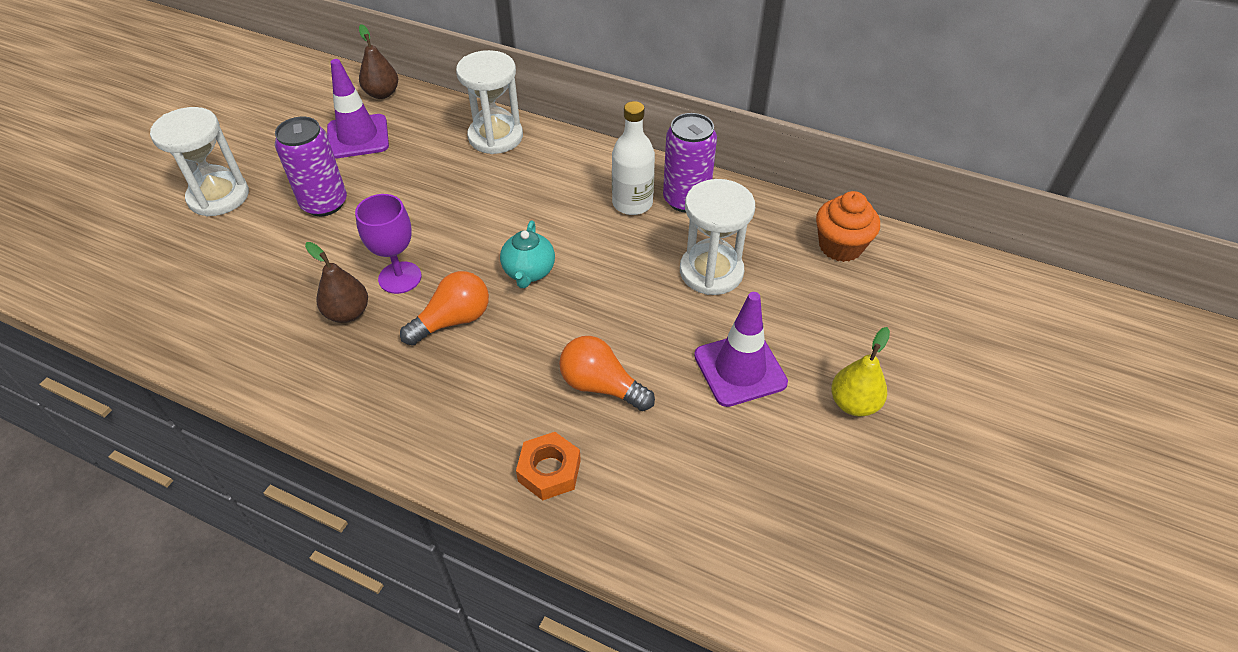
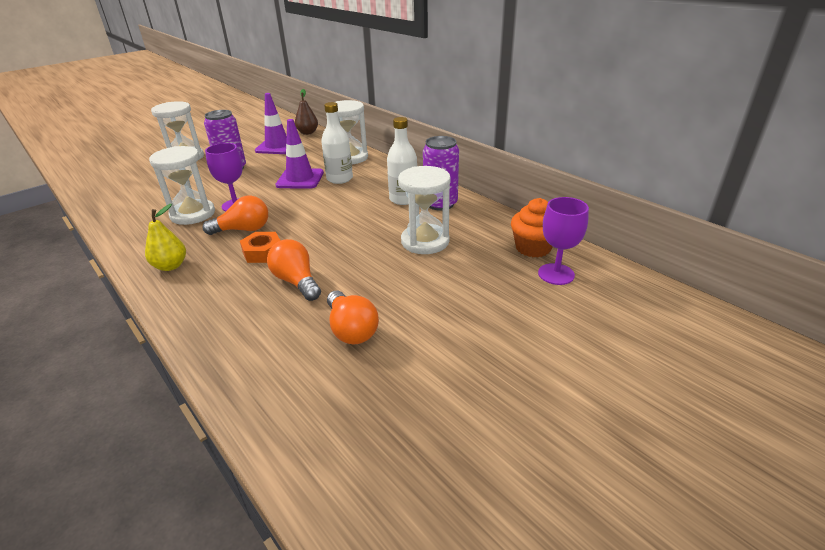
camera: 25 degrees right, 15 degrees down
(348, 313) = (193, 214): brown pear -> white hourglass
(513, 185) = (339, 179): none -> white bottle
(529, 272) = (309, 218): turquoise teapot -> none
(549, 471) = (220, 316): orange nut -> orange nut (262, 252)
(722, 434) = (351, 329): none -> orange light bulb
(740, 369) = (398, 297): purple traffic cone -> purple traffic cone (300, 179)
(853, 403) = (468, 340): yellow pear -> yellow pear (171, 266)
(887, 280) = (556, 274): none -> purple goblet

